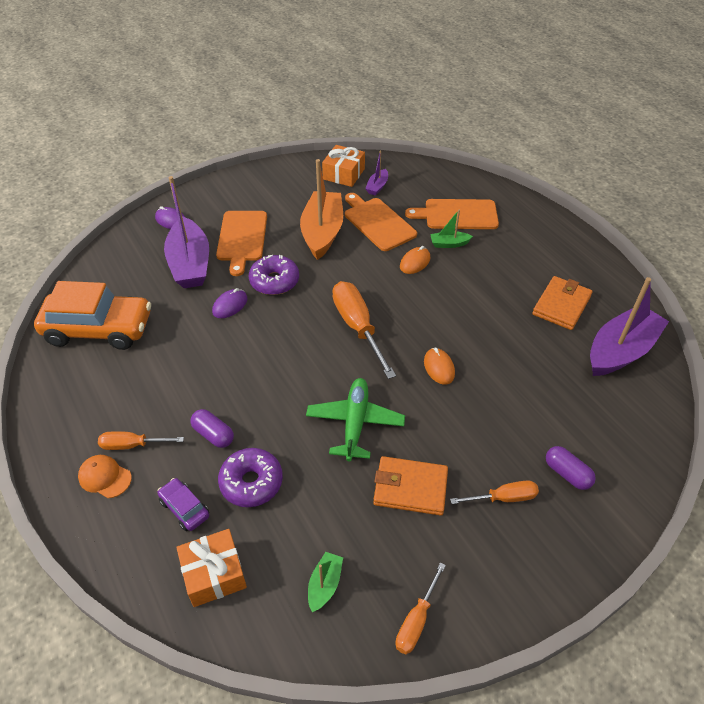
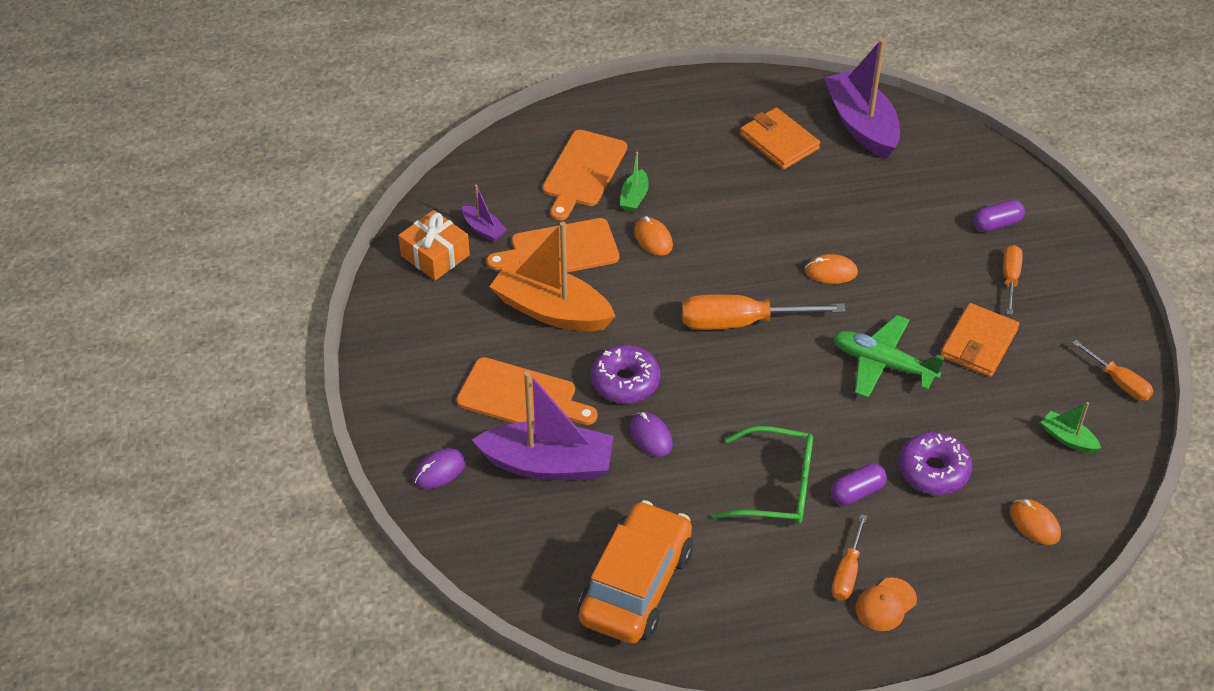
camera: 70 degrees left, 0 degrees up
(184, 508) = (949, 535): purple car -> none
(204, 383) = (775, 487): none -> green glasses
(214, 574) = (1034, 523): orange gift -> orange mouse

